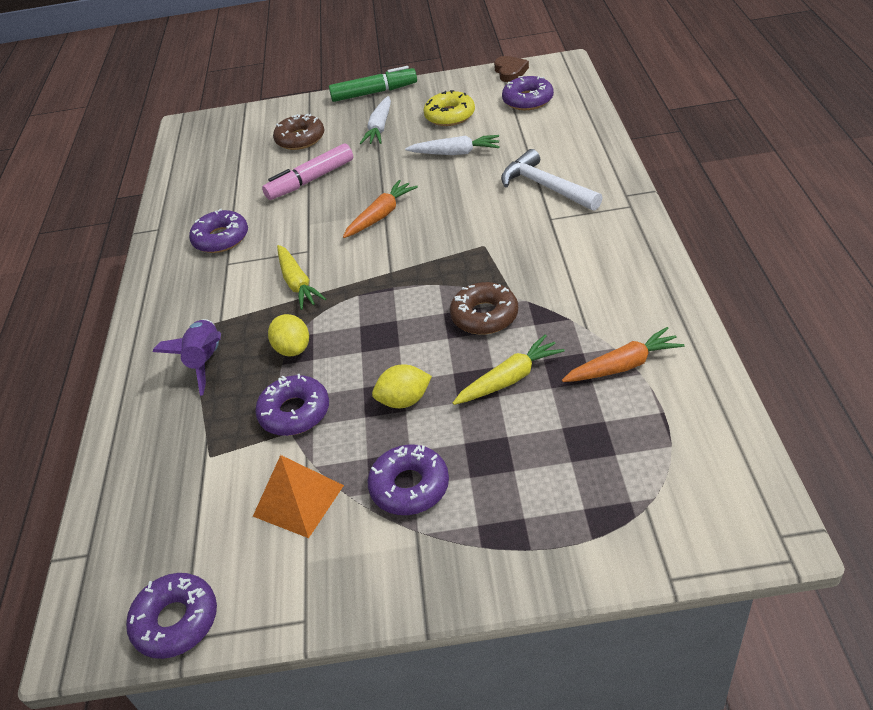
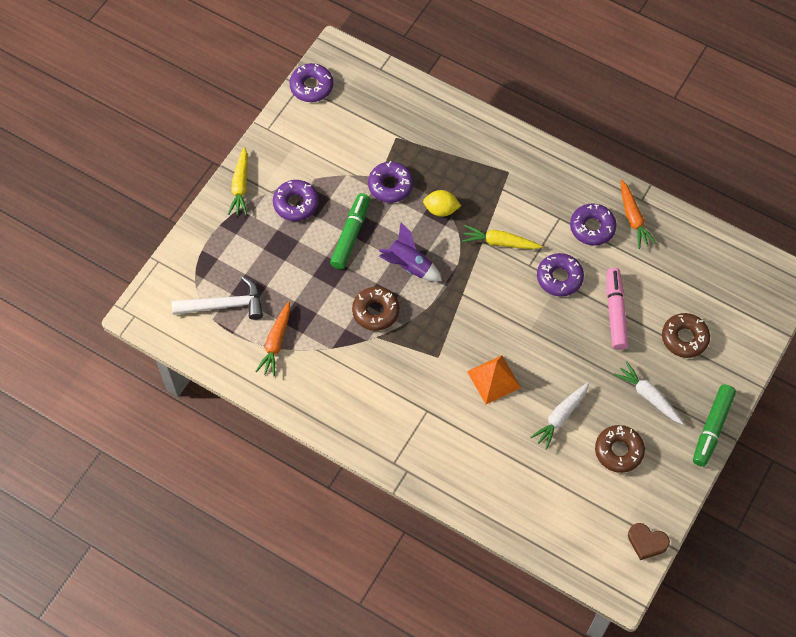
camera: 120 degrees right, 20 degrees up
(205, 361) = (471, 166): purple rocket -> purple rocket (409, 266)
(298, 500) = (332, 158): orange pyramid -> orange pyramid (494, 379)
(381, 216) = (527, 325): orange carrot -> orange carrot (633, 218)
(404, 400) = (351, 235): yellow lemon -> green marker
(450, 115) = (618, 451): yellow donut -> brown donut
(509, 379) = (318, 288): yellow carrot -> yellow carrot (240, 186)
(528, 100) = (587, 517): purple donut -> purple donut (559, 278)
(545, 187) = (463, 436): white hammer -> white hammer (225, 305)

